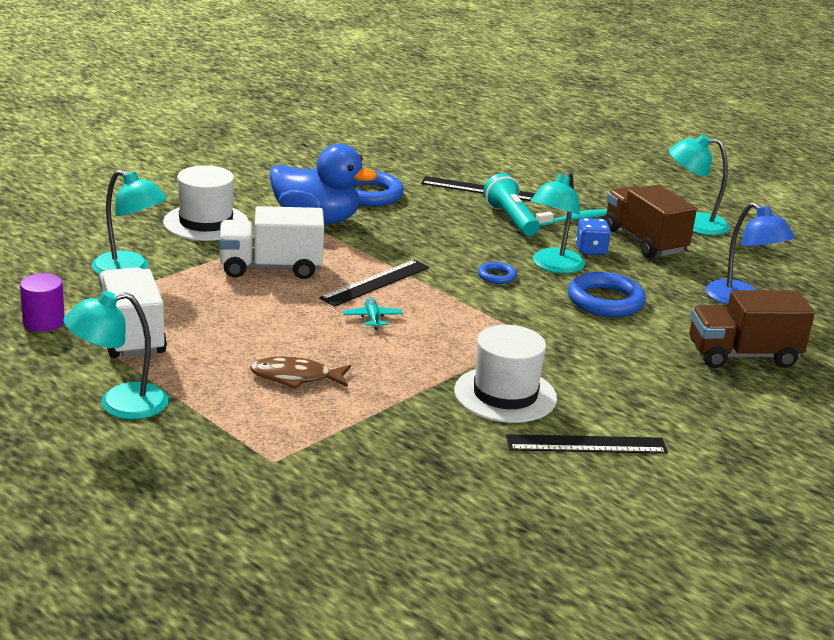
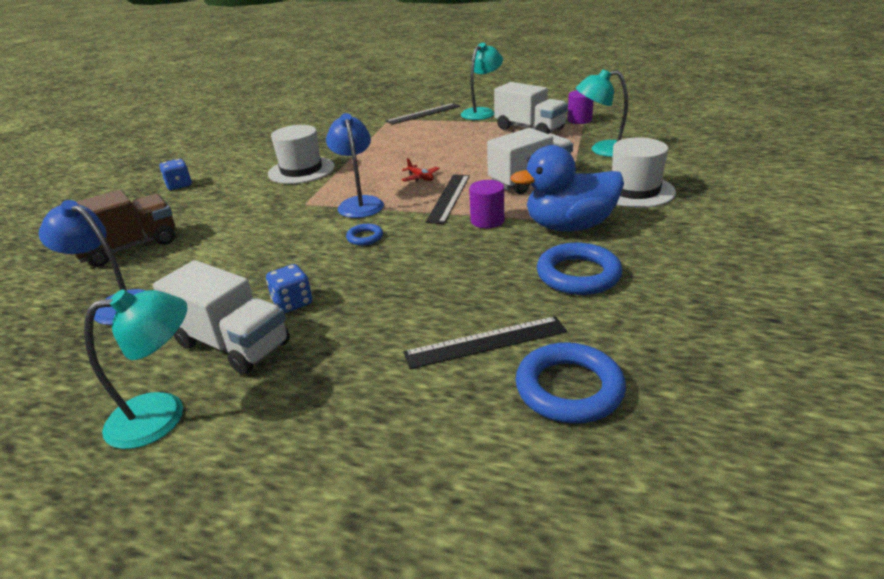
camera: 155 degrees right, 5 degrees up
(295, 377) = (422, 142): brown fish -> none
(372, 318) = (420, 178): turquoise plane -> red plane
(373, 249) = (487, 221): none -> purple cylinder
(471, 313) = (359, 203): none -> blue lamp
(511, 219) = (404, 308): turquoise flashlight -> none
(553, 266) = (321, 267): turquoise lamp -> none
(575, 219) = (331, 343): turquoise toothbrush -> none
(586, 444) = (242, 166): black ruler -> black ruler (423, 114)
(605, 301) = (257, 251): blue ring -> blue ring (569, 388)
(644, 241) = (233, 344): brown truck -> white truck
(689, 439) = (179, 185): none -> blue dice

